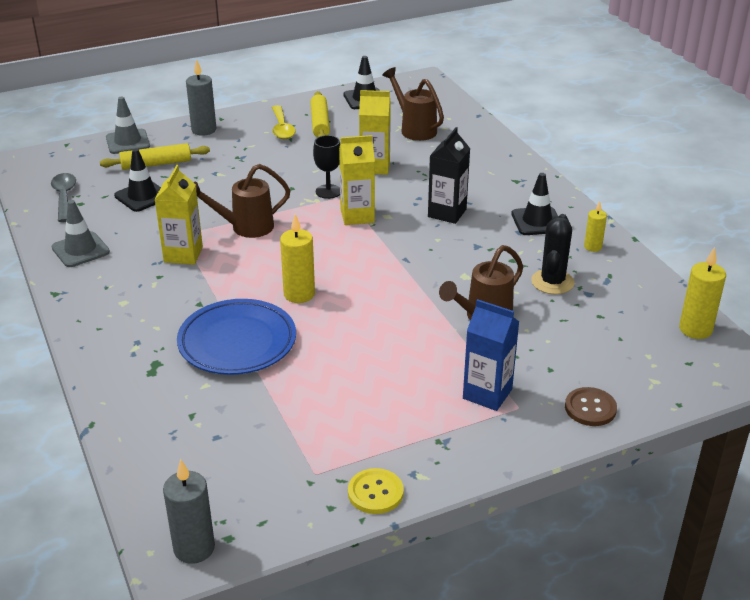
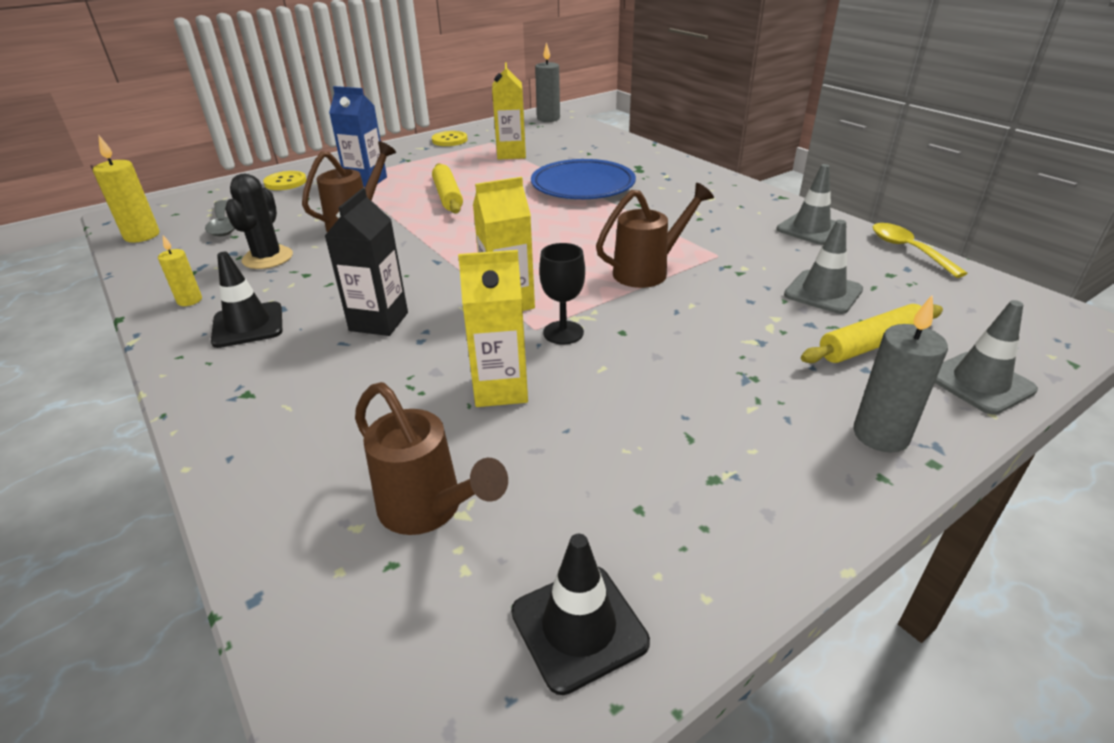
camera: 170 degrees right, 0 degrees up
(64, 197) = (923, 279): grey spoon -> grey spoon (223, 225)
(142, 196) = (823, 292): black traffic cone -> grey traffic cone
(183, 254) = (694, 237): yellow carton -> yellow carton (511, 154)
(282, 128) = (726, 465): yellow spoon -> yellow spoon (908, 250)
(299, 294) = (545, 220): yellow candle -> none
(320, 123) = (654, 496): yellow rolling pin -> yellow rolling pin (448, 196)
(590, 408) = (285, 182): brown button -> yellow button

